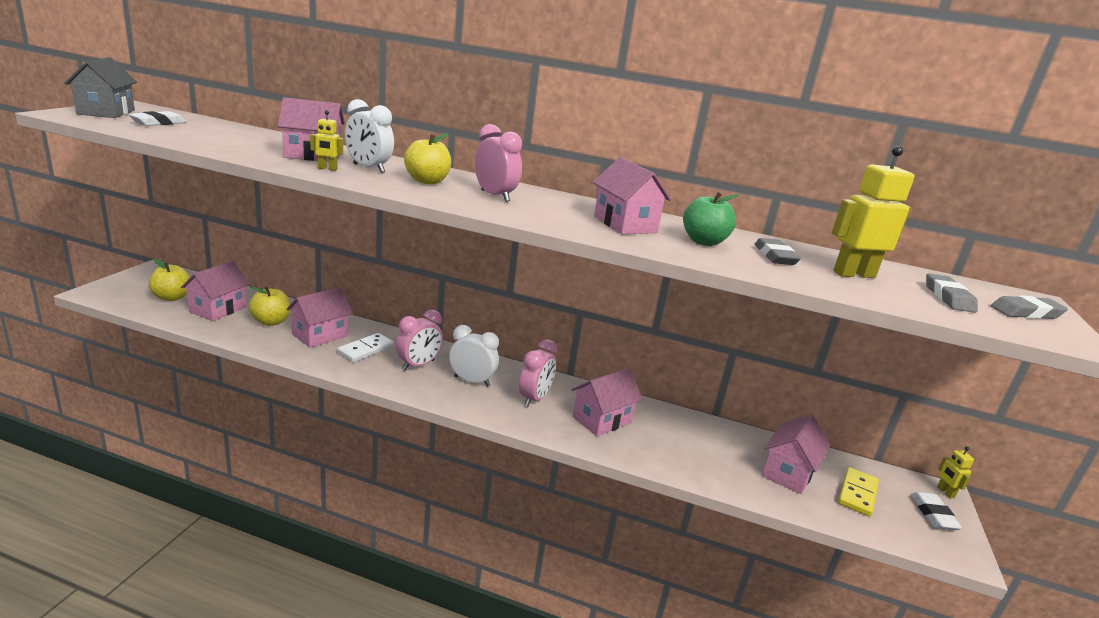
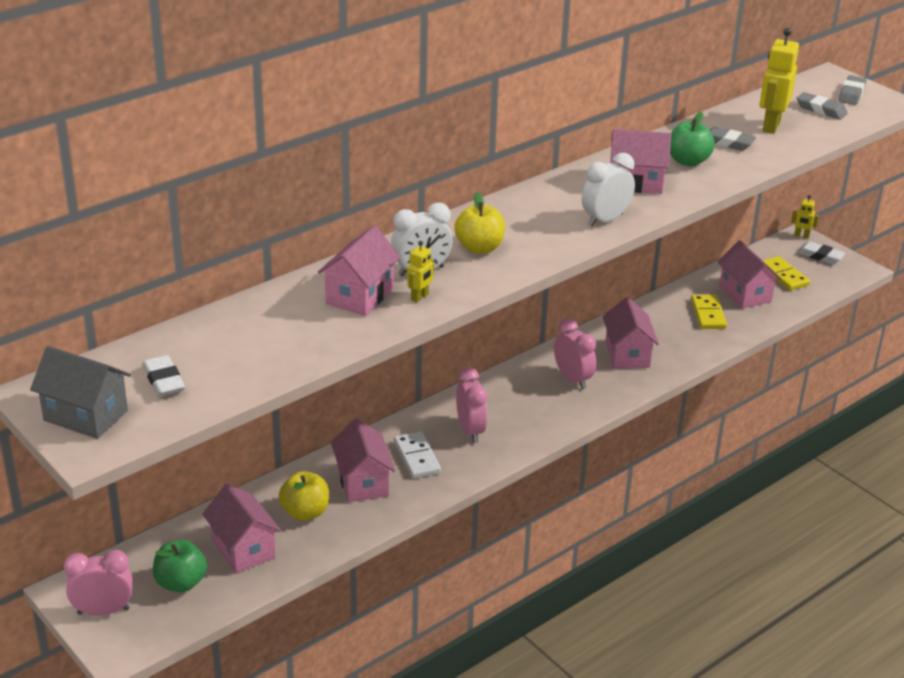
camera: 55 degrees left, 10 degrees up
(172, 297) = (181, 583): yellow apple -> green apple
(472, 381) = (521, 406): white clock -> white clock (605, 220)
(495, 196) = (538, 223): pink clock -> pink clock (103, 611)
(722, 455) = (708, 314): none -> yellow domino

